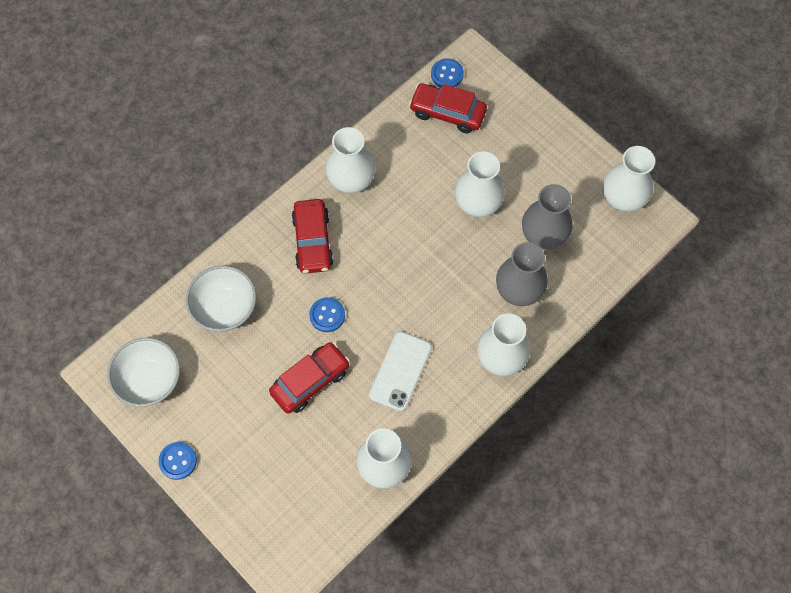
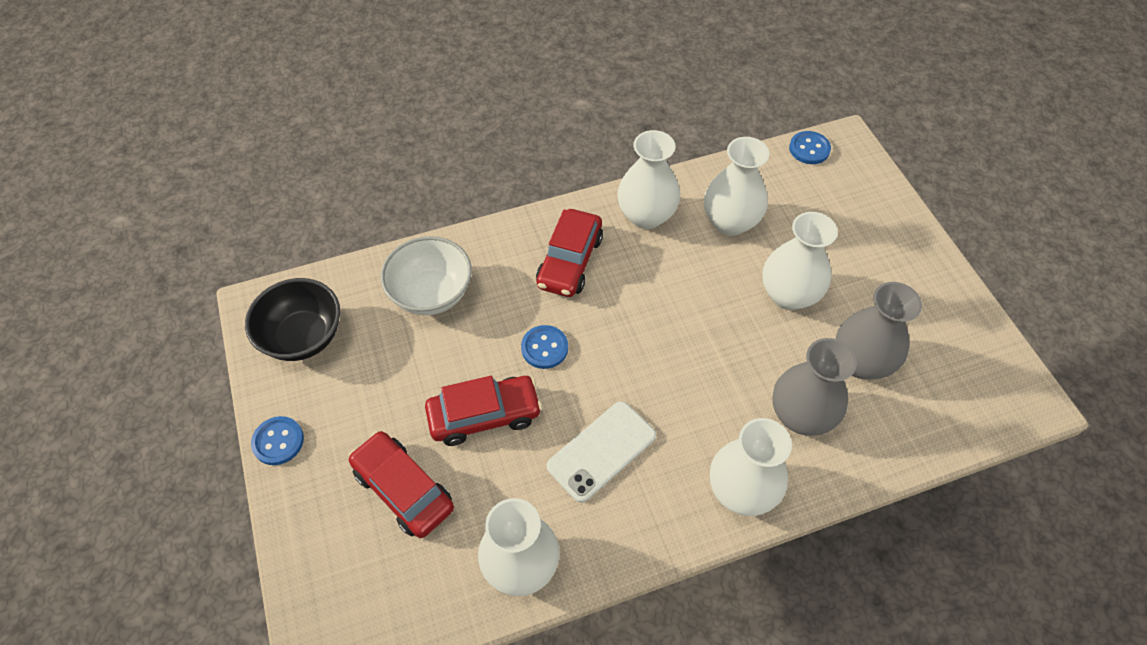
camera: 25 degrees right, 10 degrees down
(149, 380) = (303, 337): white bowl -> black bowl
(447, 113) = (793, 187): red car -> red car (403, 489)
(622, 198) = (985, 359): white vase -> white vase (730, 222)

